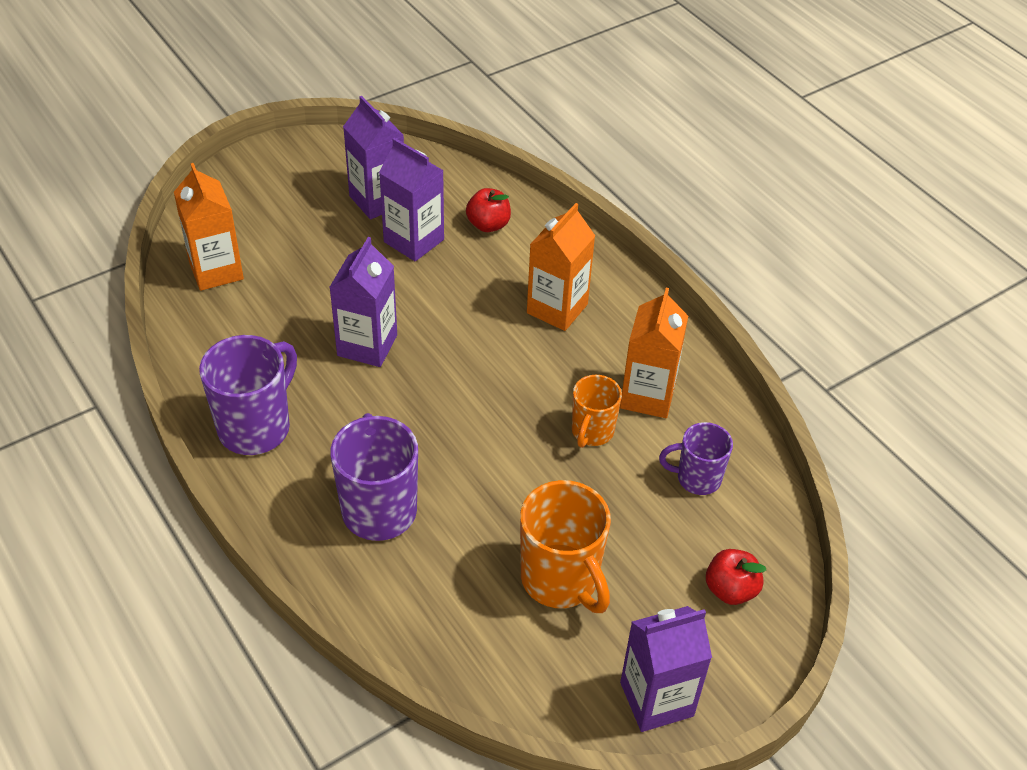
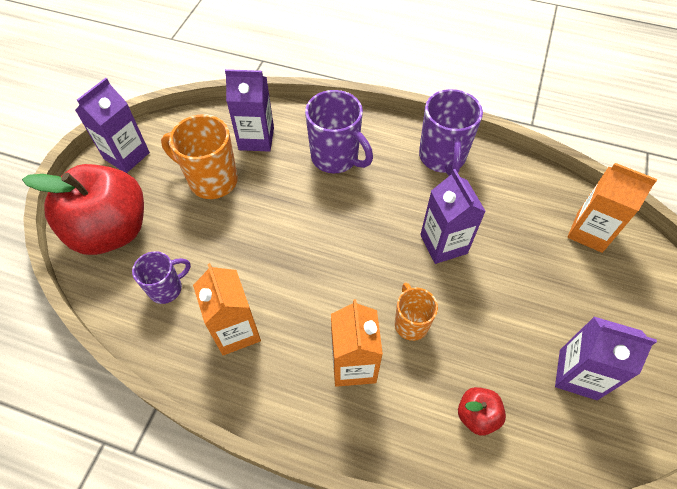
camera: 145 degrees right, 10 degrees up
(414, 241) = (509, 353): purple carton -> purple carton (256, 139)
(592, 432) = (255, 277): orange mug -> orange mug (411, 323)
(730, 589) = (111, 230): red apple -> red apple, size x2.35

